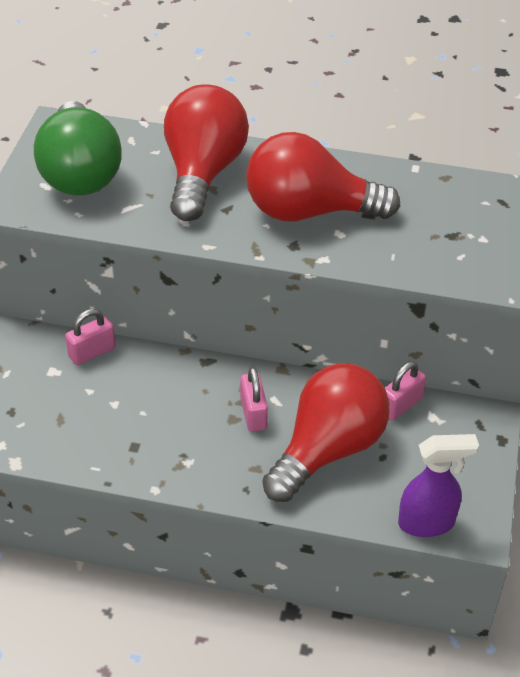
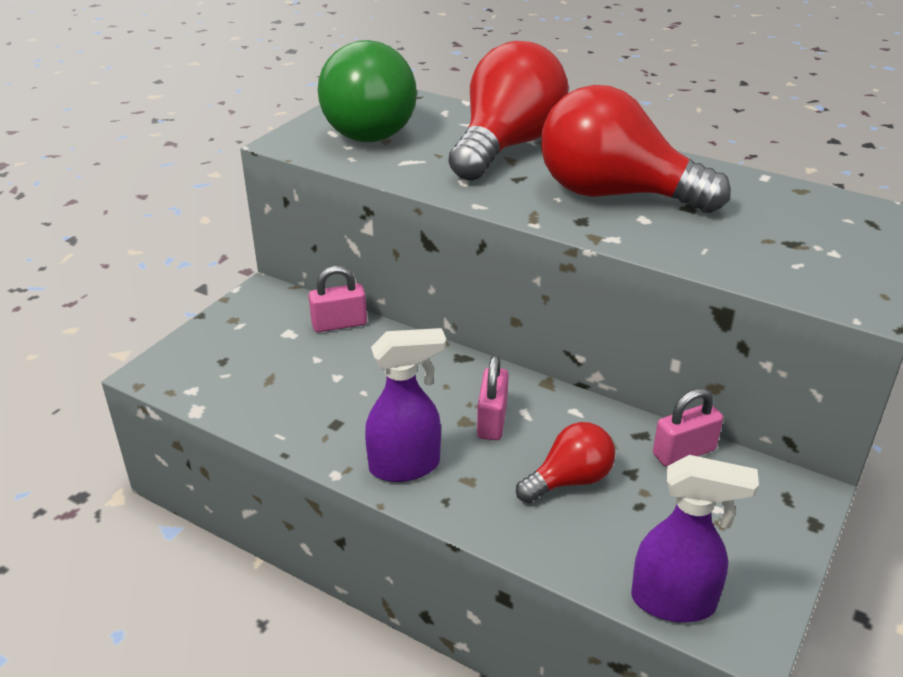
camera: 20 degrees right, 10 degrees down
(205, 469) = (406, 466): none -> purple spray bottle
(328, 449) = (569, 480): red light bulb -> red light bulb, size x0.52

